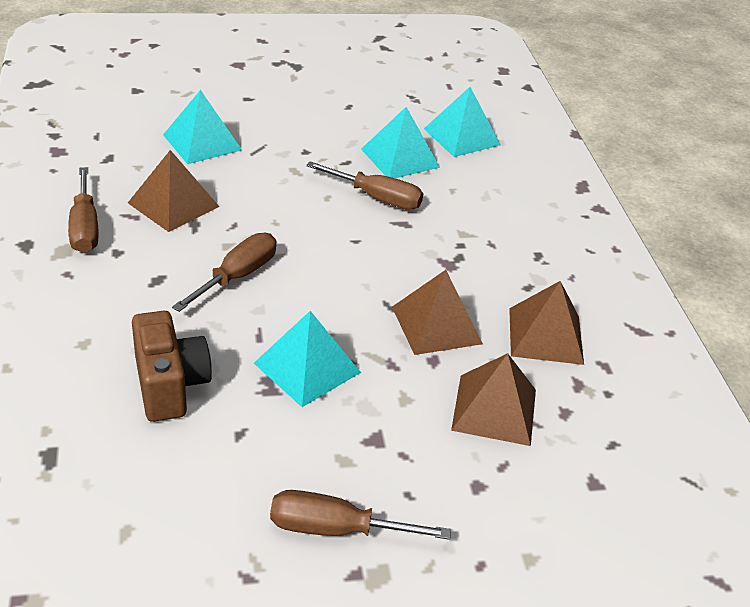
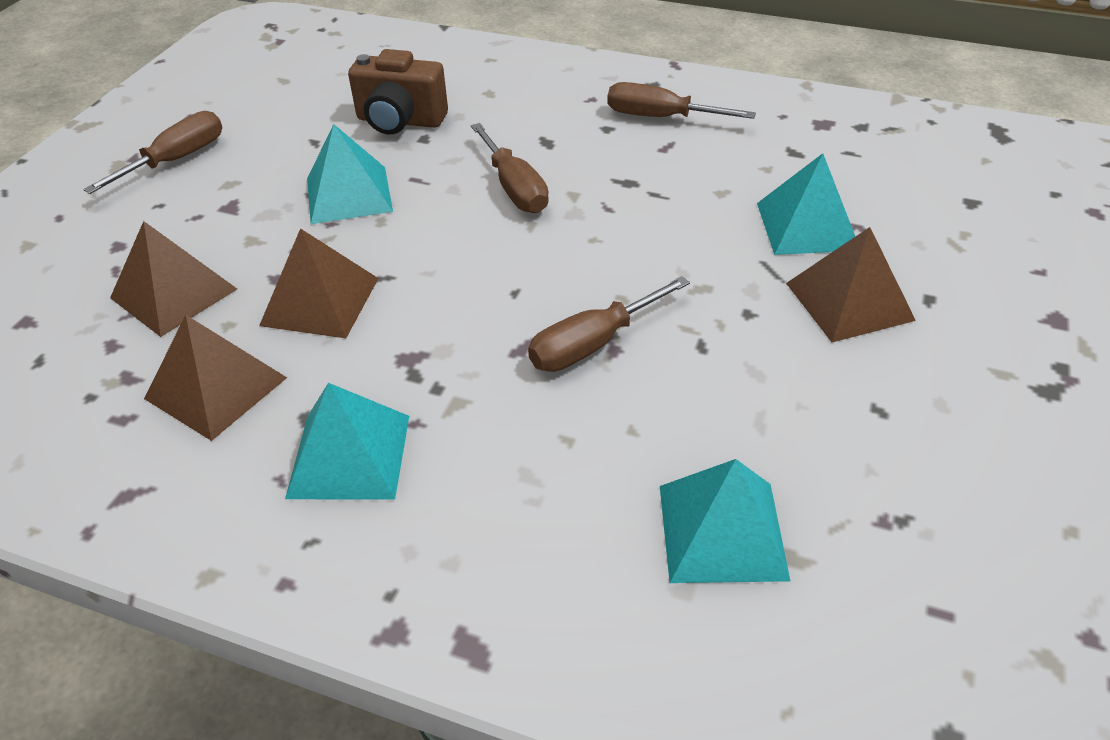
camera: 125 degrees right, 5 degrees up
(173, 204) = (672, 176): brown pyramid -> brown pyramid (849, 301)
(400, 158) = (686, 411): turquoise pyramid -> turquoise pyramid (349, 456)

